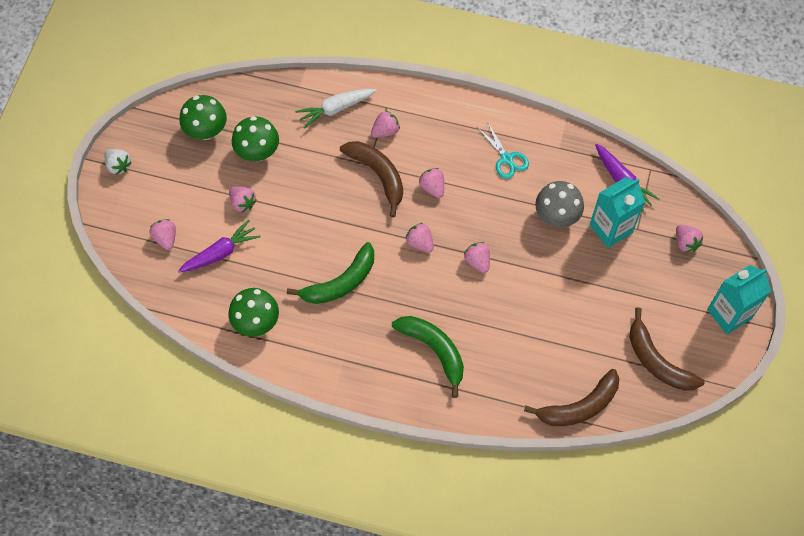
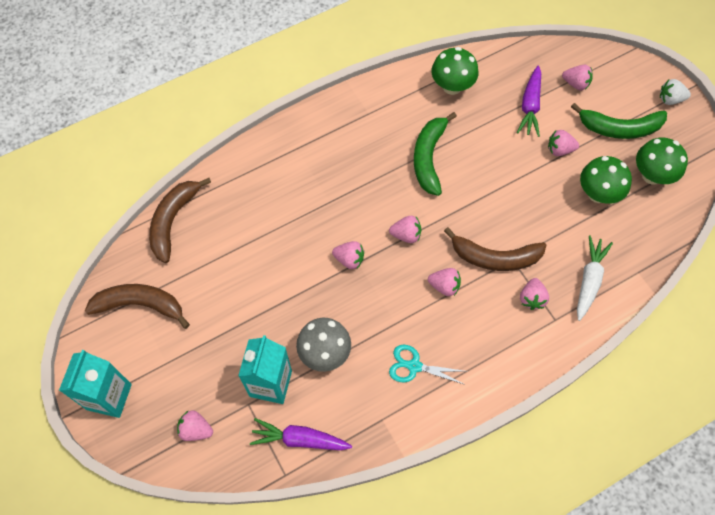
camera: 135 degrees right, 0 degrees up
(434, 350) = (314, 170): green banana -> green banana (619, 128)

